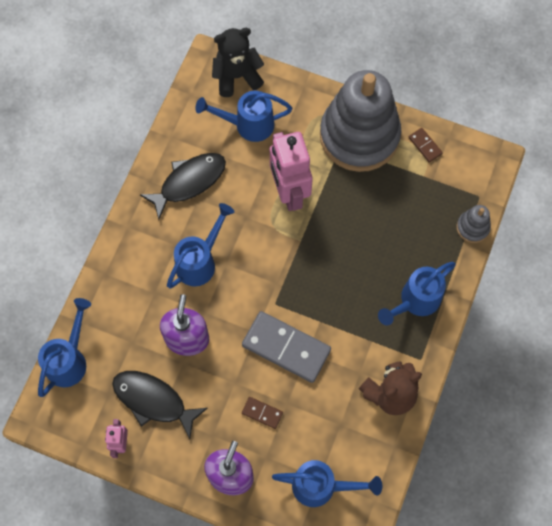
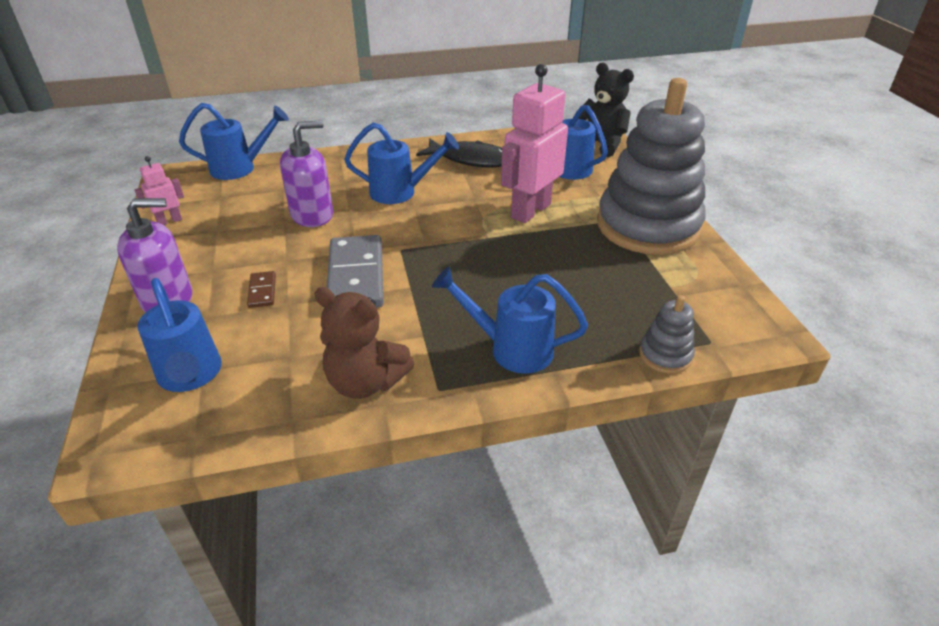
camera: 55 degrees right, 30 degrees down
(153, 401) = (228, 222): black fish -> none
(425, 146) = (704, 272): brown domino -> none

